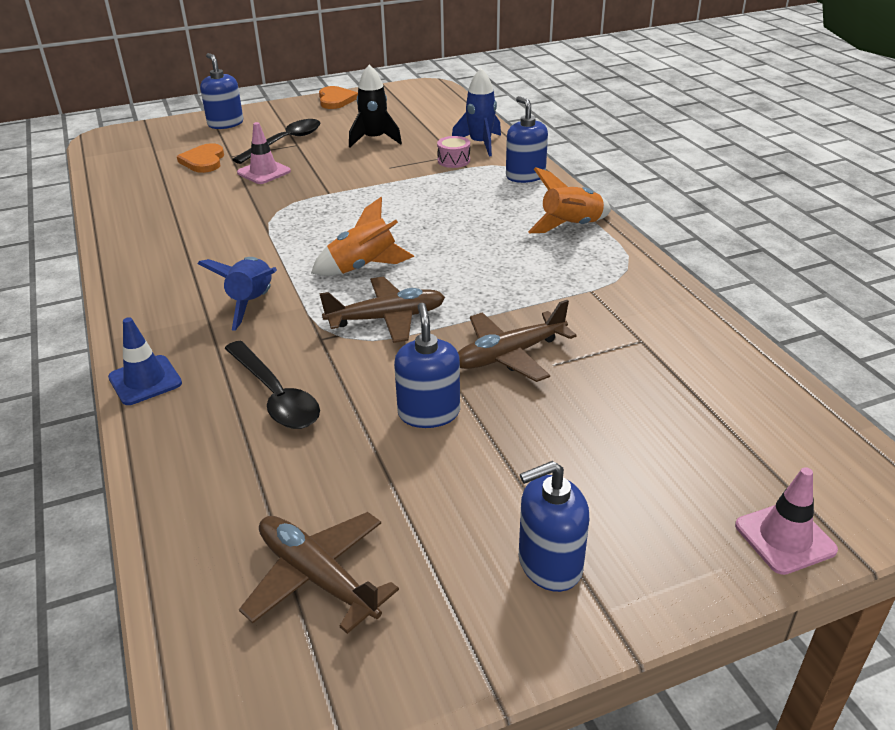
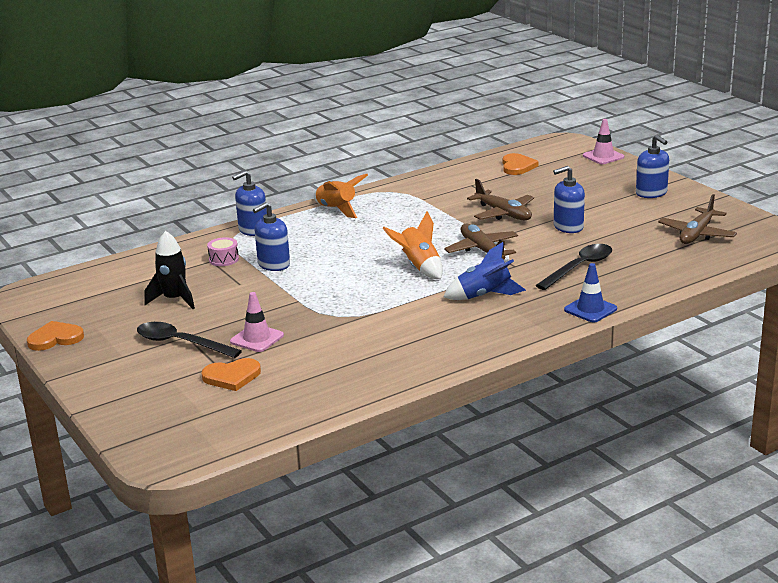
camera: 100 degrees left, 10 degrees down
(225, 124) = (124, 389): blue soap dispenser -> blue soap dispenser (273, 265)
(480, 144) = (186, 253): blue rocket -> none
(726, 403) = (517, 166): none -> orange heart

